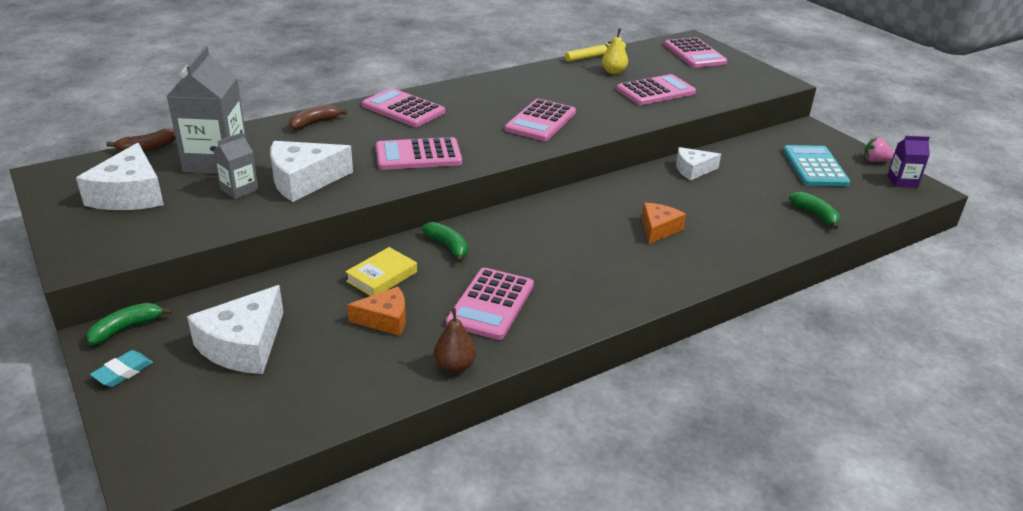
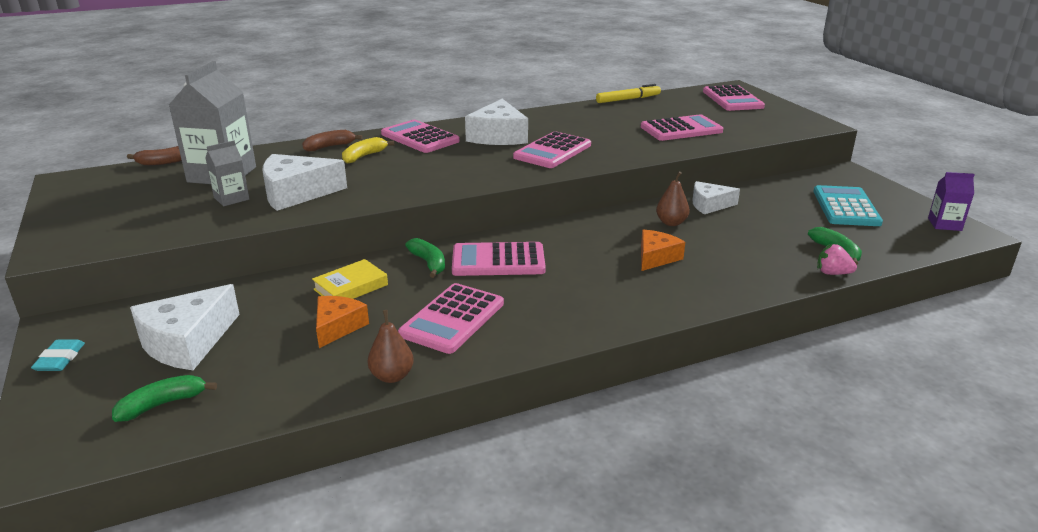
camera: 10 degrees right, 5 degrees down
(123, 372) = (60, 359): turquoise eraser -> turquoise eraser turned 45 degrees counterclockwise
(126, 328) = (84, 320): green banana -> green banana (163, 404)
(129, 194) = (128, 199): white cheese -> white cheese (498, 136)
(355, 133) = (364, 156): none -> yellow banana
(385, 319) = (337, 327): orange cheese -> orange cheese turned 75 degrees counterclockwise
(418, 155) = (417, 176): pink calculator -> pink calculator (498, 261)
(613, 72) = (642, 112): yellow pear -> none
(663, 191) = (671, 223): none -> brown pear
(875, 160) = (916, 203): pink strawberry -> pink strawberry (832, 273)

